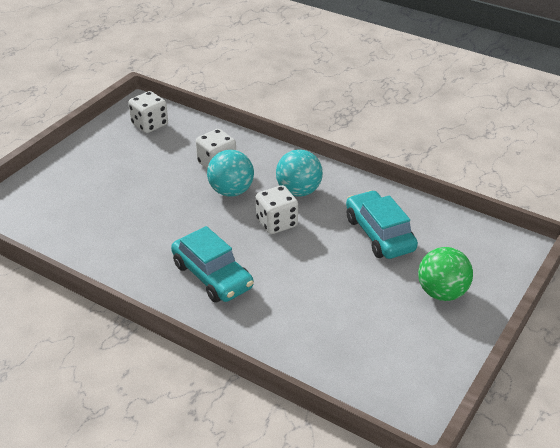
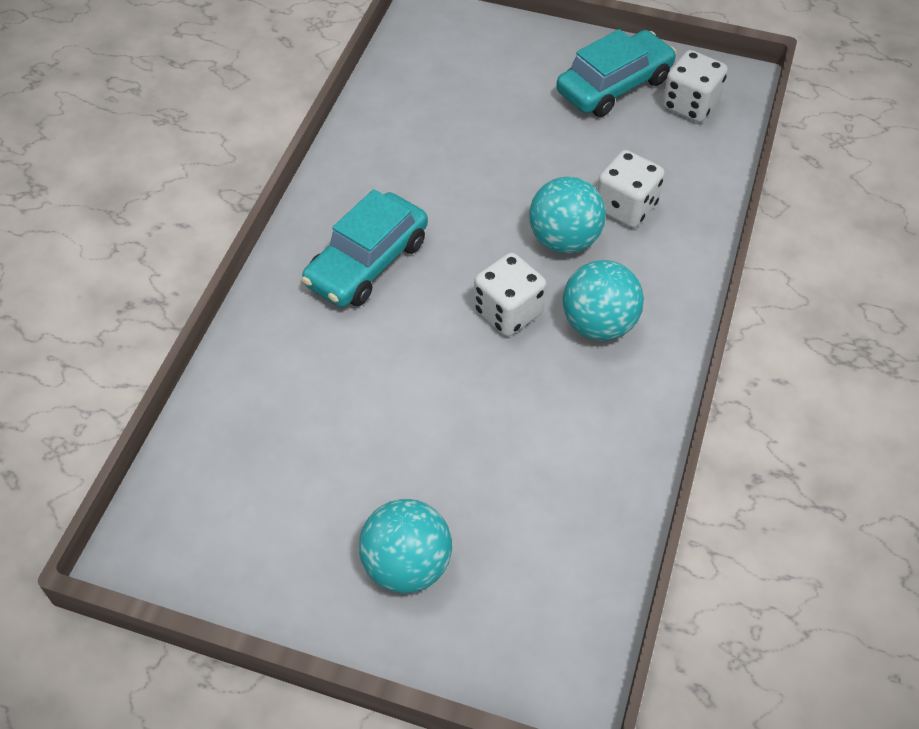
camera: 75 degrees right, 15 degrees up
(379, 234) = (527, 454): turquoise car -> turquoise car (614, 86)
(442, 293) = (407, 565): green ball -> turquoise ball

